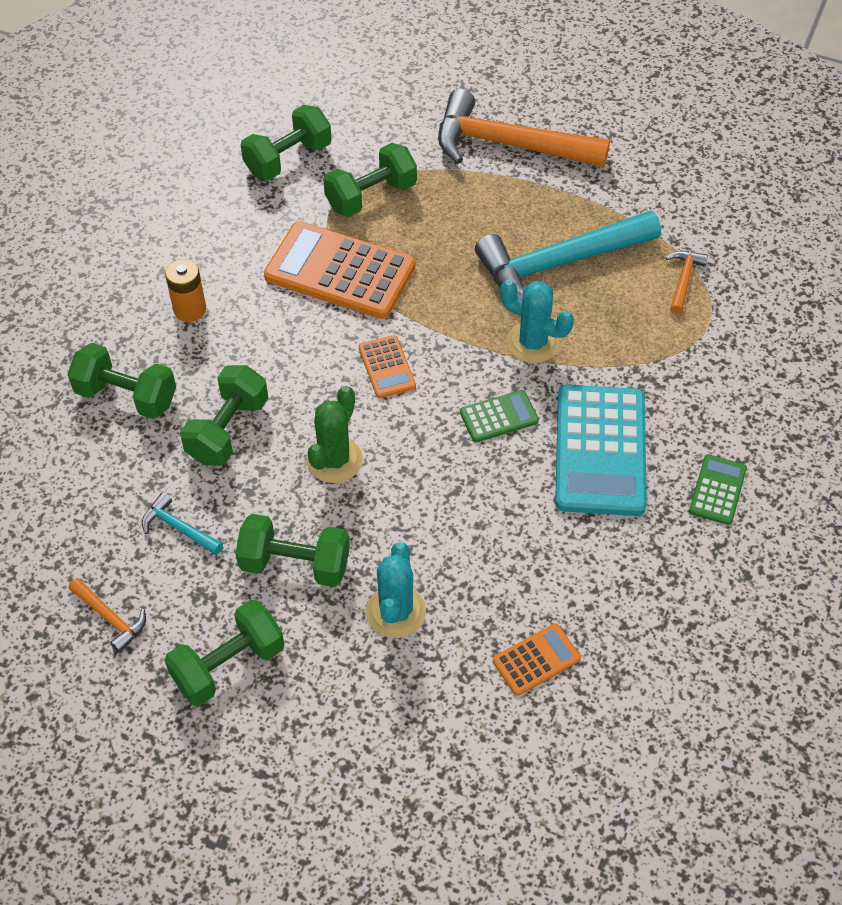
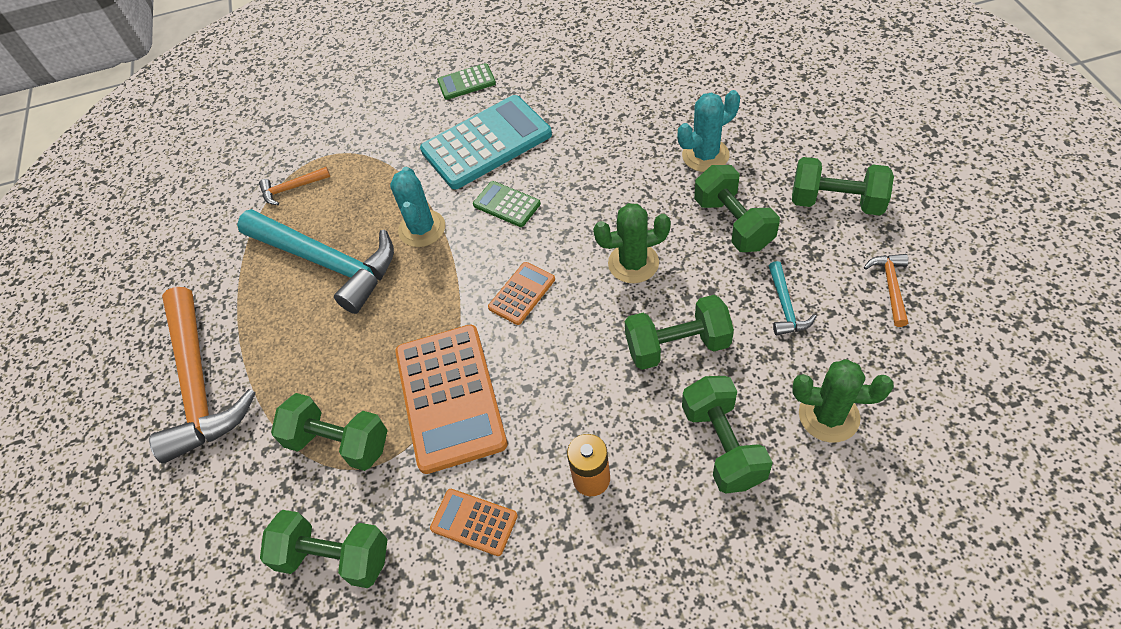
camera: 120 degrees left, 0 degrees up
(72, 474) = (828, 416): none -> green cactus
(536, 660) = (663, 84): orange calculator -> orange calculator (474, 522)

